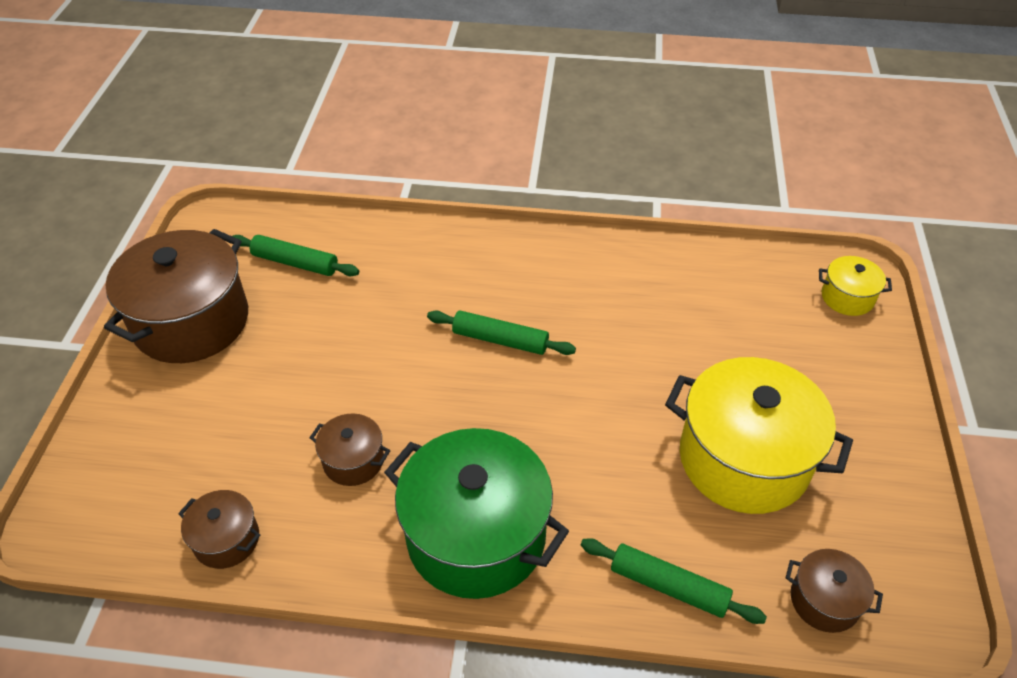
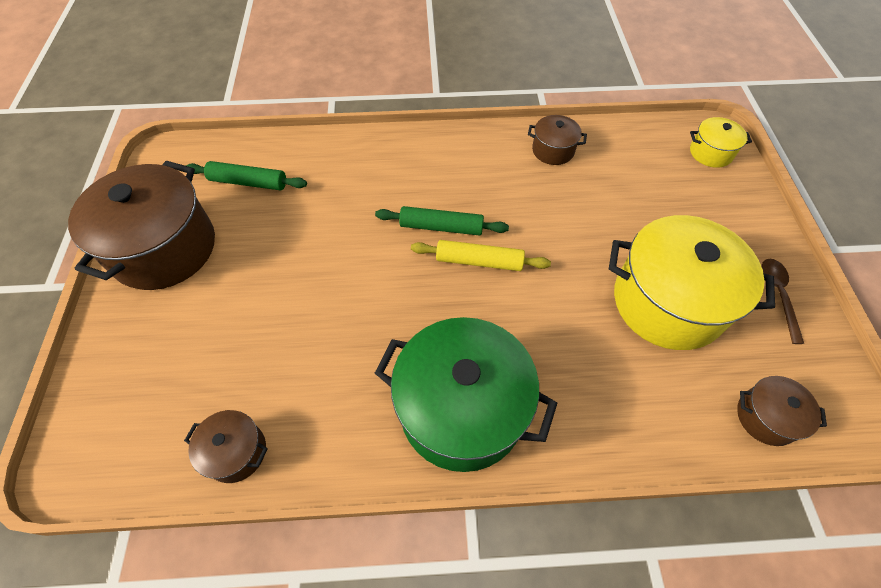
camera: 10 degrees left, 10 degrees up
(353, 461) = (337, 356): brown pot -> brown pot (553, 150)
(534, 383) = (479, 261): none -> yellow rolling pin
(668, 586) = (636, 427): green rolling pin -> none
(881, 471) = (778, 295): none -> brown spoon

